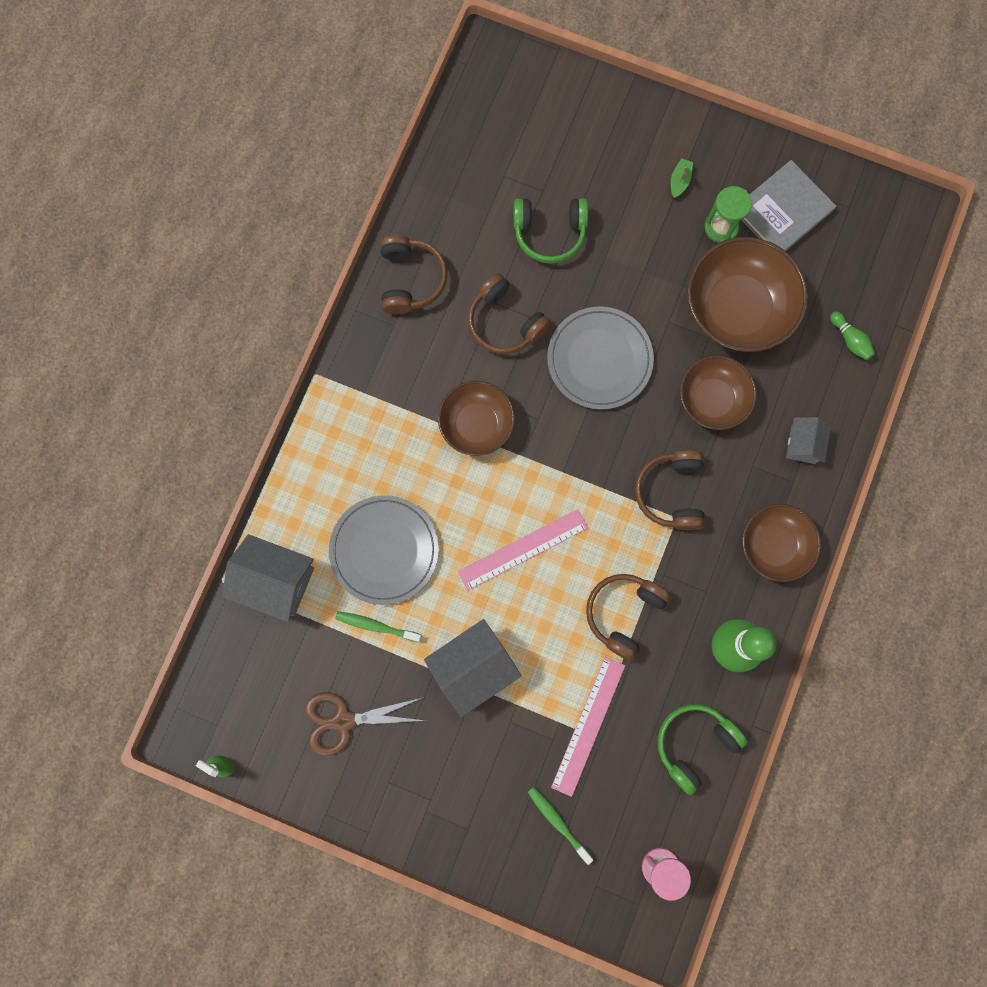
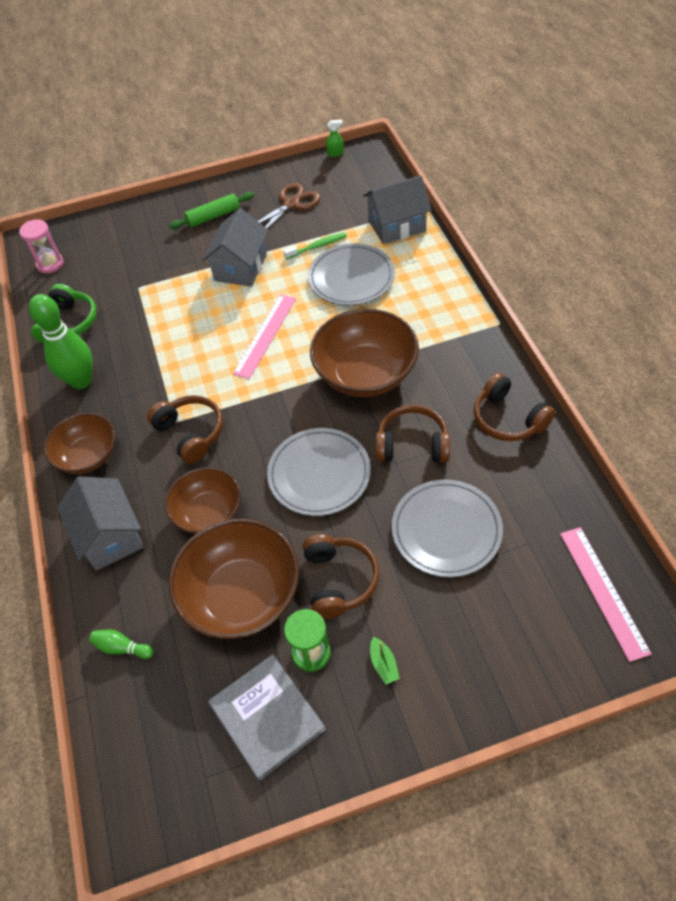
camera: 145 degrees right, 25 degrees down
(438, 780) = (213, 216): none -> green rolling pin
(476, 424) = (365, 374): brown bowl -> brown bowl, size x1.57
(549, 233) = (446, 530): green headphones -> grey plate
(558, 822) = (128, 243): green toothbrush -> none
(588, 725) = (145, 289): pink ruler -> pink ruler (603, 591)
(623, 613) = (168, 350): brown headphones -> brown headphones (339, 580)
(782, 211) = (267, 717): grey book -> grey book turned 45 degrees counterclockwise
(802, 444) = (110, 536): grey house -> grey house, size x1.74

